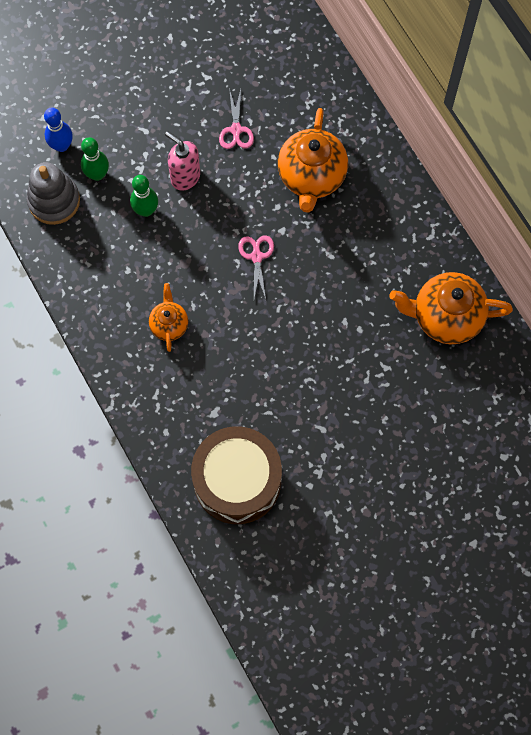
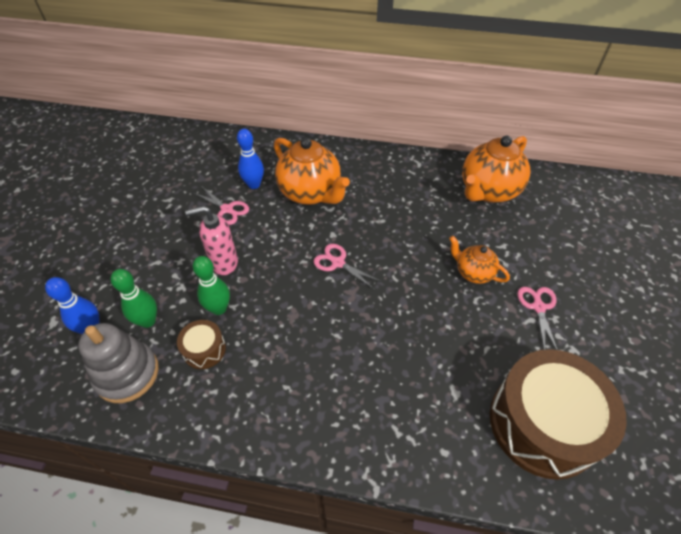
camera: 50 degrees left, 20 degrees down
(109, 231) = (204, 349): none -> brown drum
(169, 325) = (337, 367): orange teapot -> orange teapot (473, 273)
(280, 125) = (254, 184): none -> blue bowling pin
(340, 428) = (538, 307): none -> pink scissors

